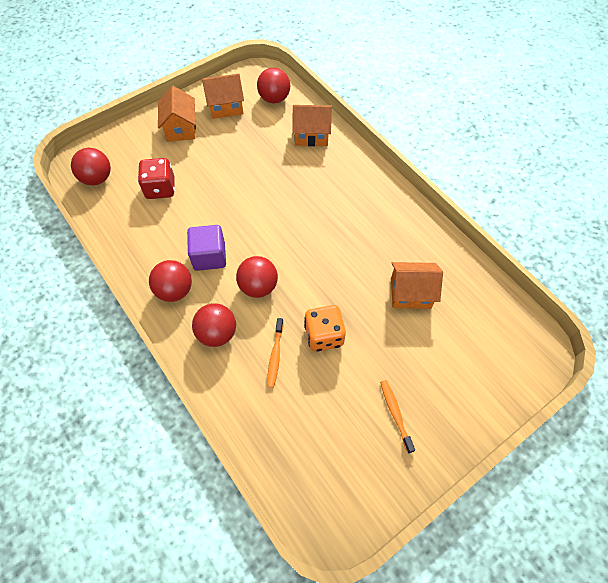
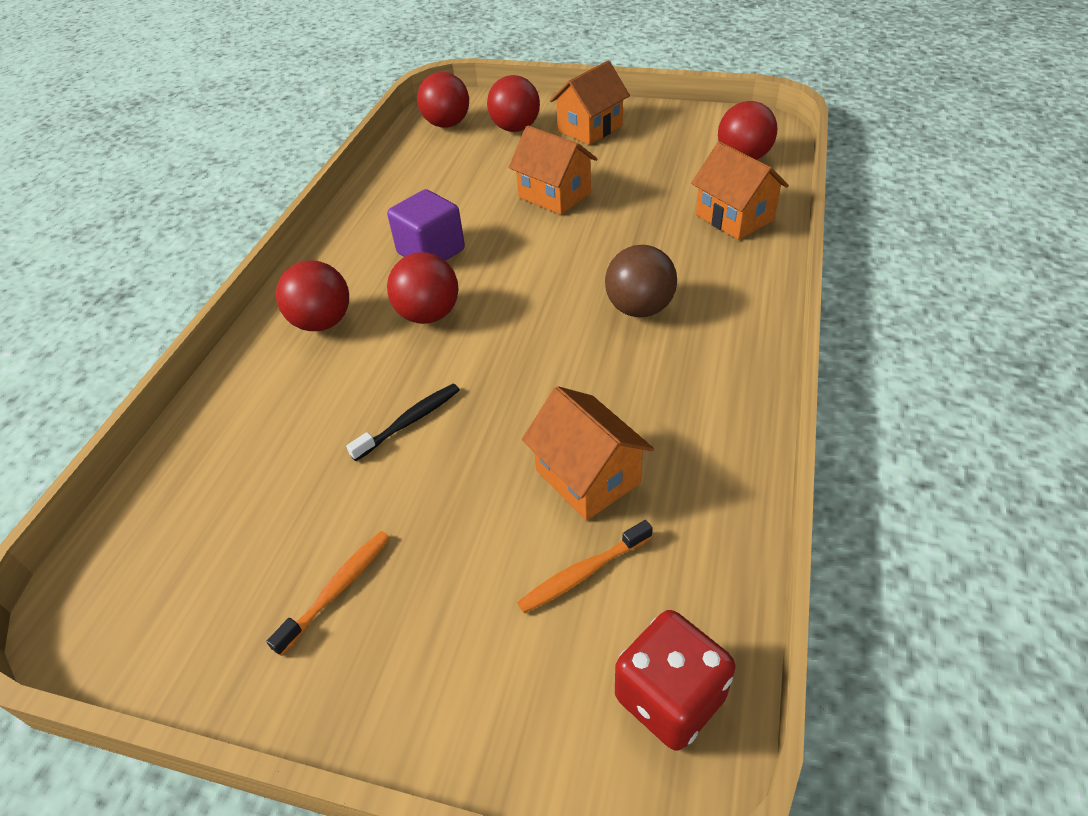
camera: 55 degrees right, 15 degrees down
(160, 188) = (486, 165): red dice -> red dice (670, 697)
(175, 290) = (353, 256): red ball -> red ball (515, 128)
(226, 107) = (670, 136): orange house -> orange house (554, 195)
(275, 355) = (333, 392): orange toothbrush -> orange toothbrush (582, 573)
(324, 335) = (410, 421): orange dice -> black toothbrush
(335, 209) = (639, 308): none -> brown ball

